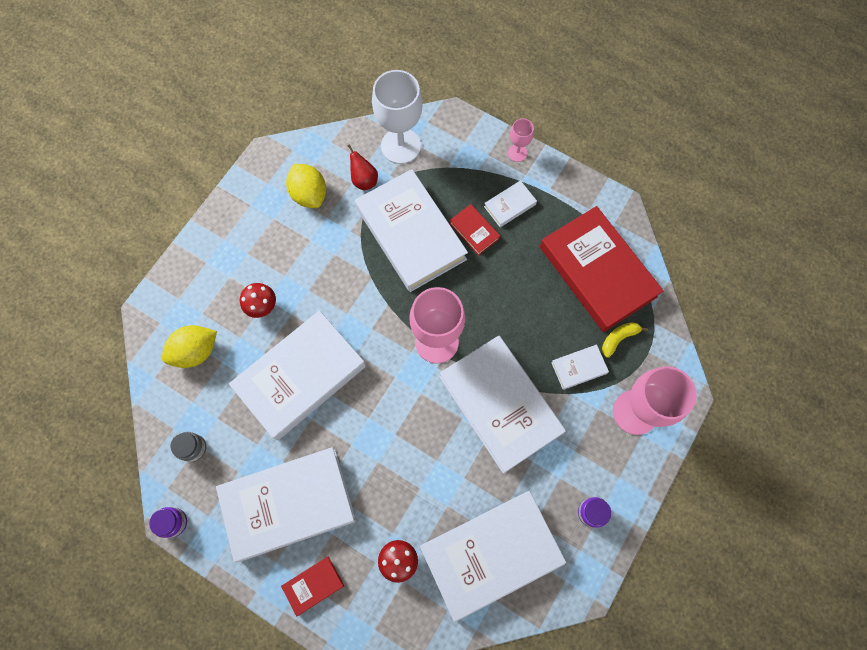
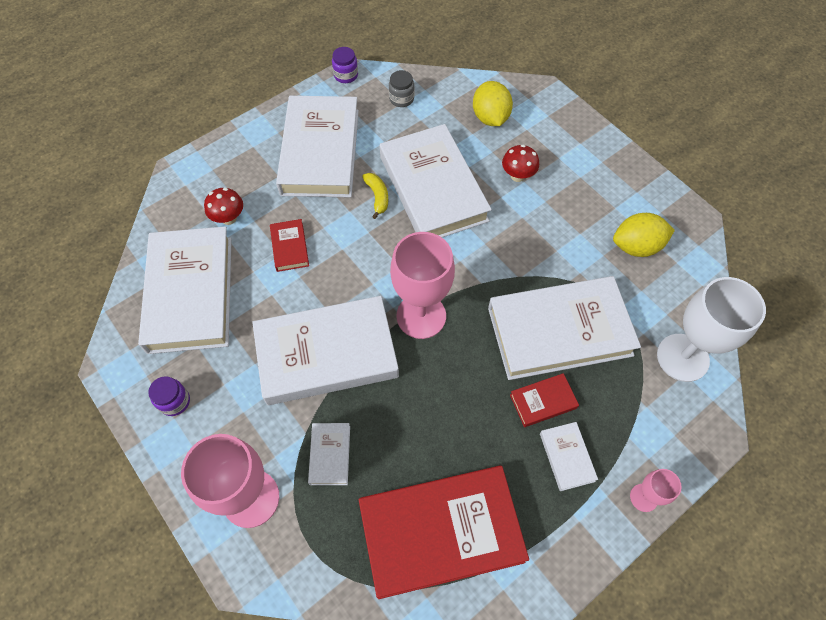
camera: 110 degrees right, 10 degrees down
(313, 585) = (244, 152): red book -> red book (290, 247)
(364, 180) = (642, 304): red pear -> none
(618, 338) = (345, 519): yellow banana -> yellow banana (377, 197)

